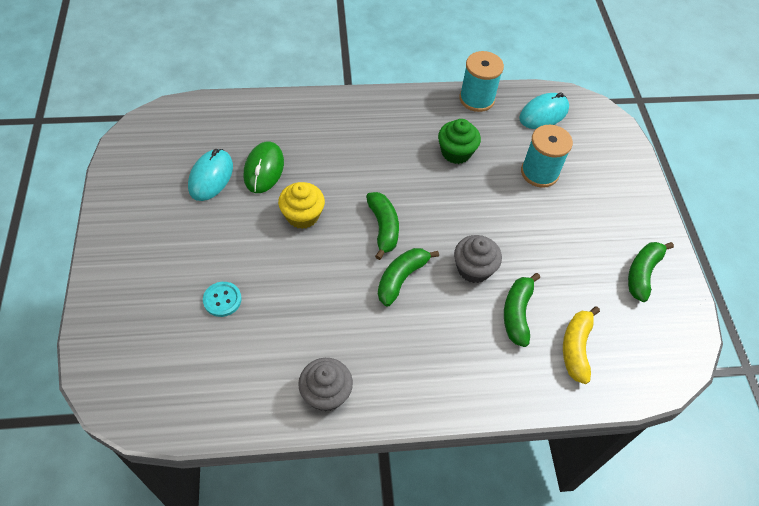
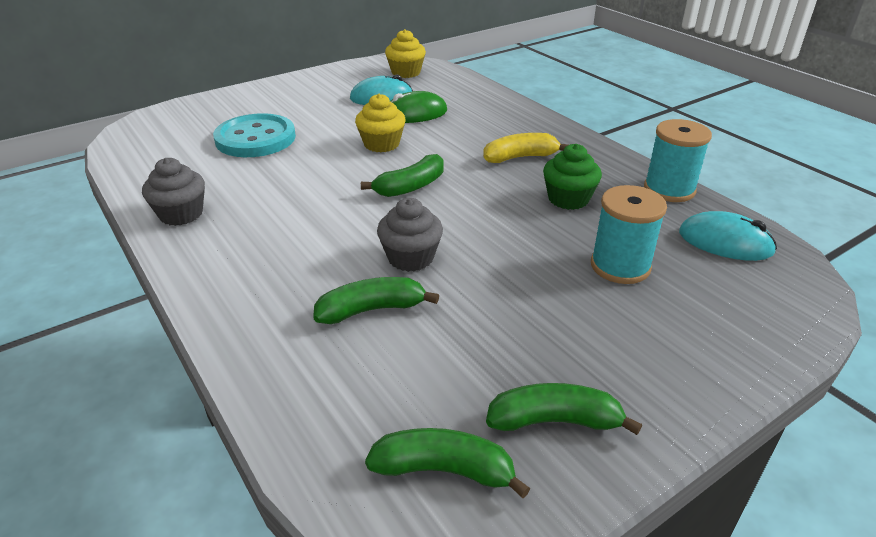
camera: 65 degrees right, 20 degrees down
(170, 135) = (406, 72): none -> yellow cupcake
(222, 300) = (255, 138): turquoise button -> turquoise button, size x2.11
(401, 278) = (354, 215): green banana -> green banana (444, 470)
(576, 348) = (354, 380): yellow banana -> yellow banana (520, 157)

